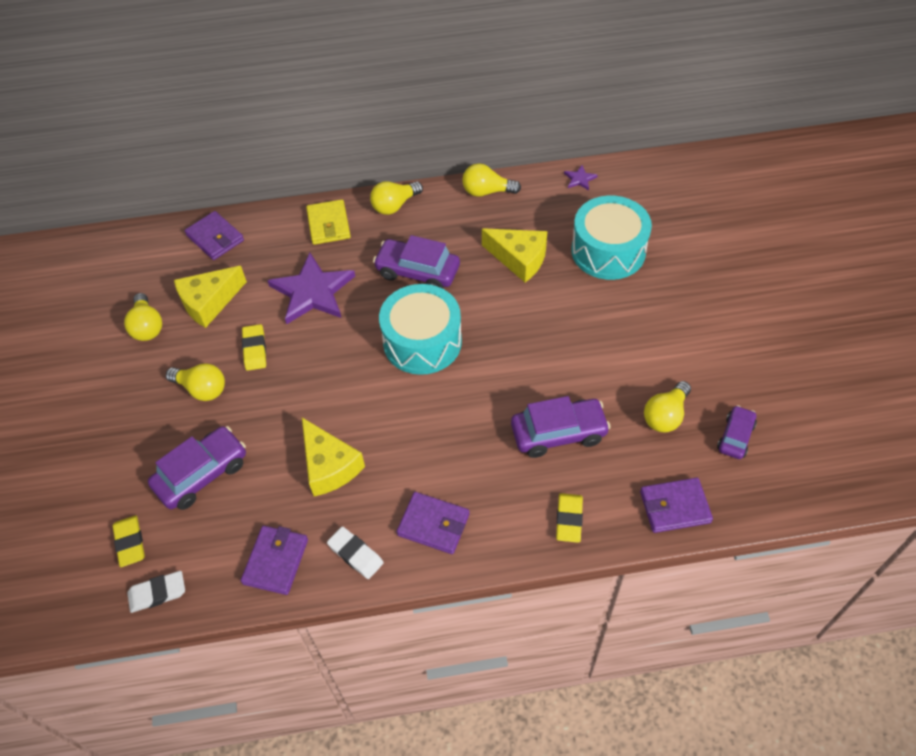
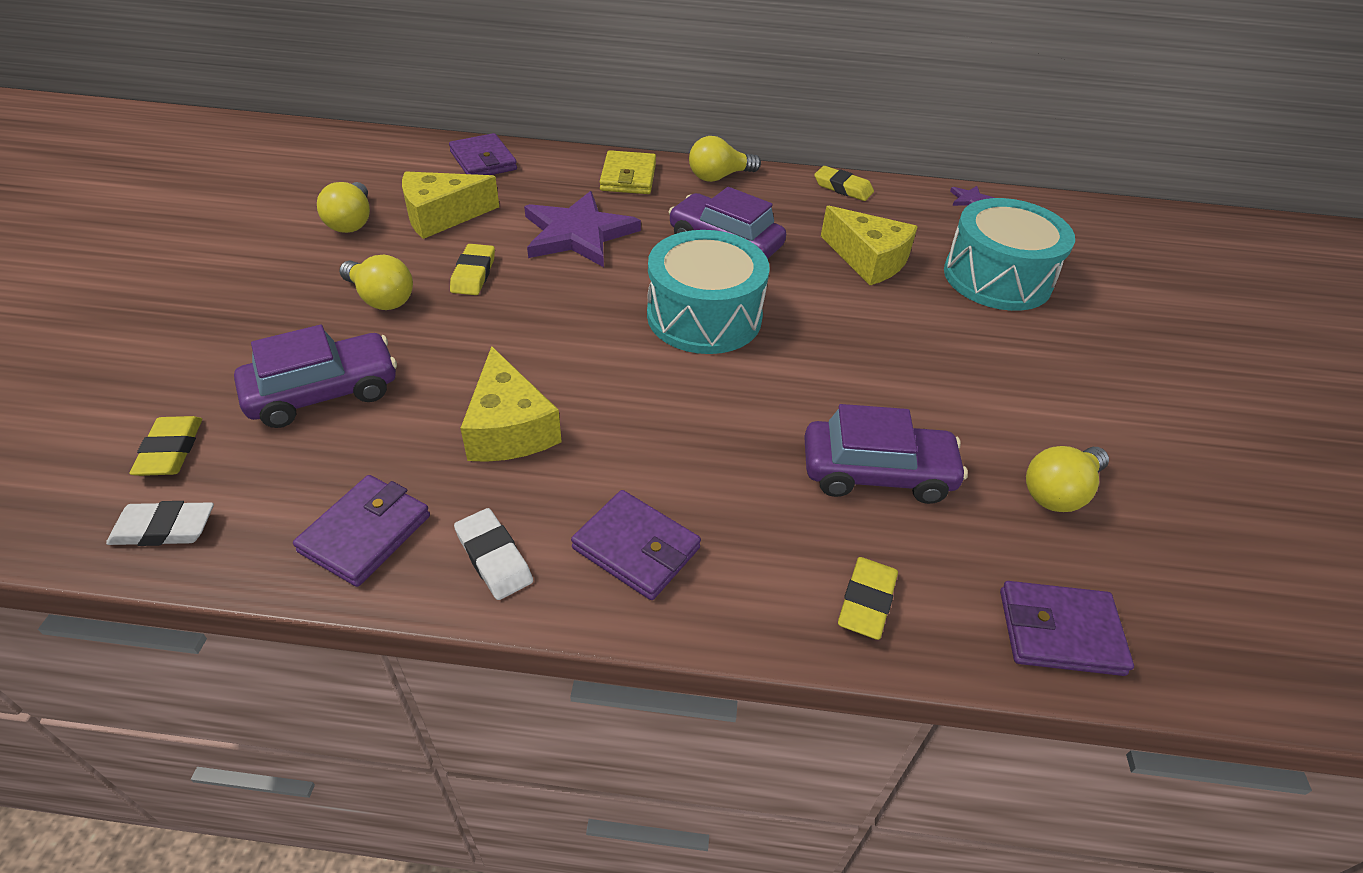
camera: 10 degrees right, 10 degrees down
(487, 191) = (843, 188): yellow light bulb -> yellow eraser
(735, 437) = (1179, 552): purple car -> none

